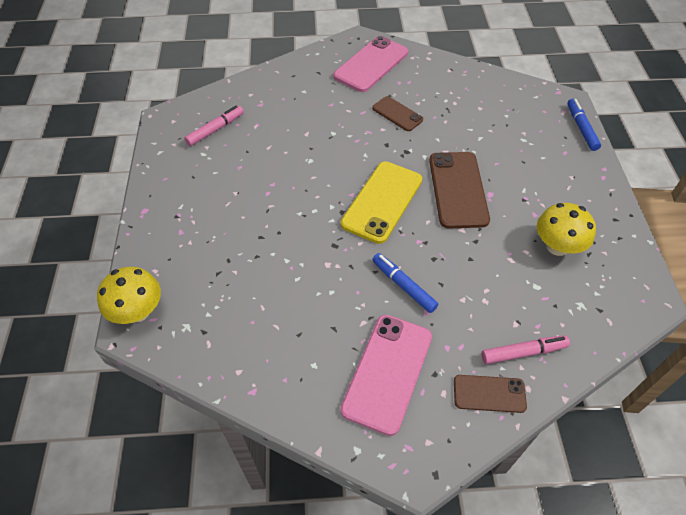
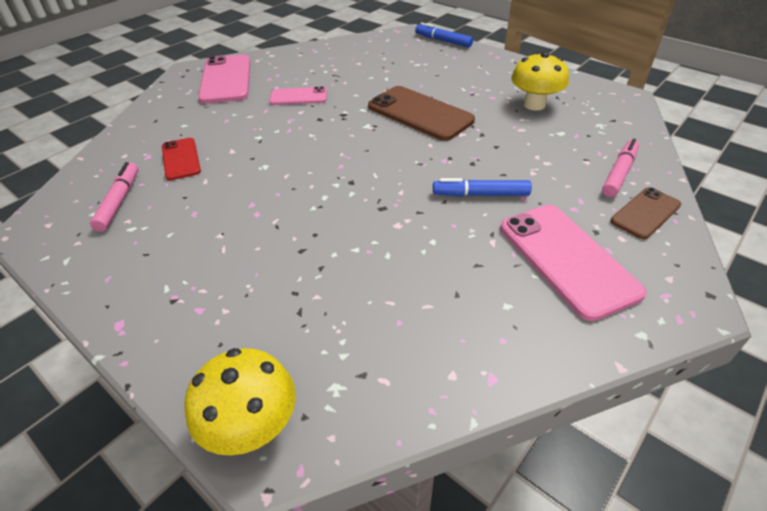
camera: 45 degrees left, 10 degrees down
(274, 120) = (181, 159): none -> red phone
(382, 202) = (375, 154): yellow phone -> none
(397, 114) = (298, 97): brown phone -> pink phone

